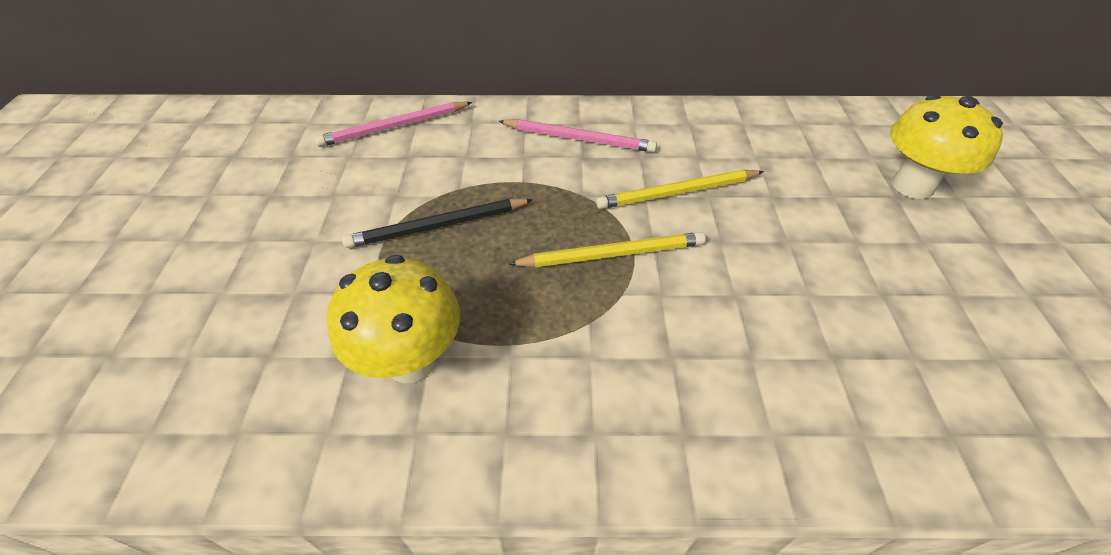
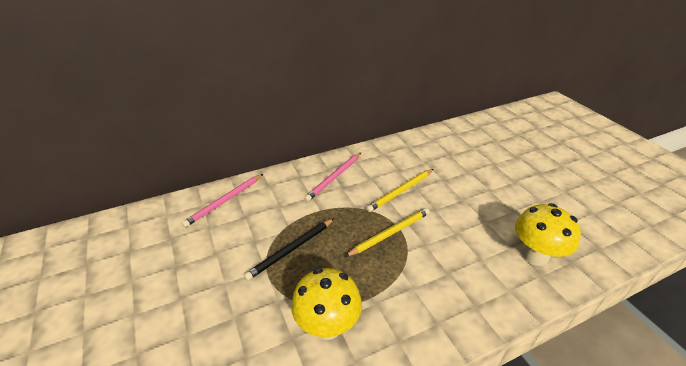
camera: 25 degrees left, 10 degrees down
(579, 139) = (334, 178): pink pencil -> pink pencil turned 135 degrees clockwise
(912, 186) = (496, 156): yellow mushroom -> yellow mushroom (535, 256)

